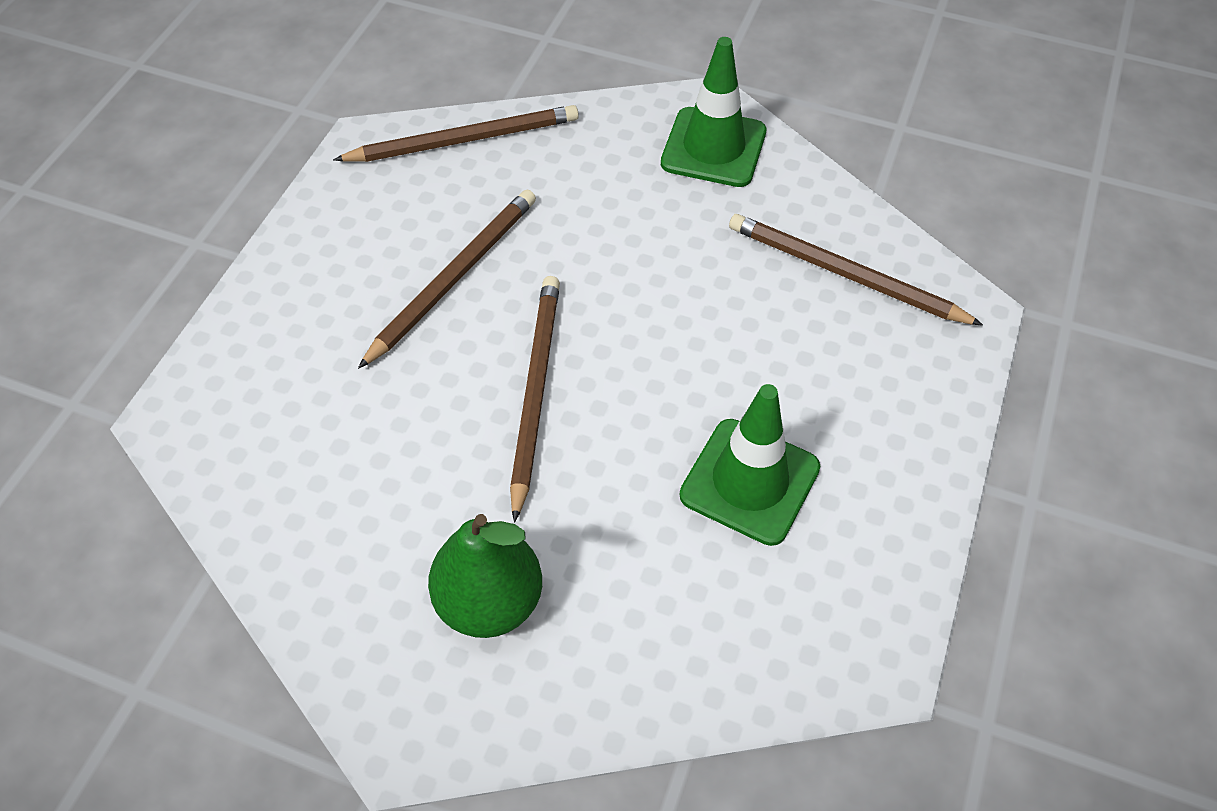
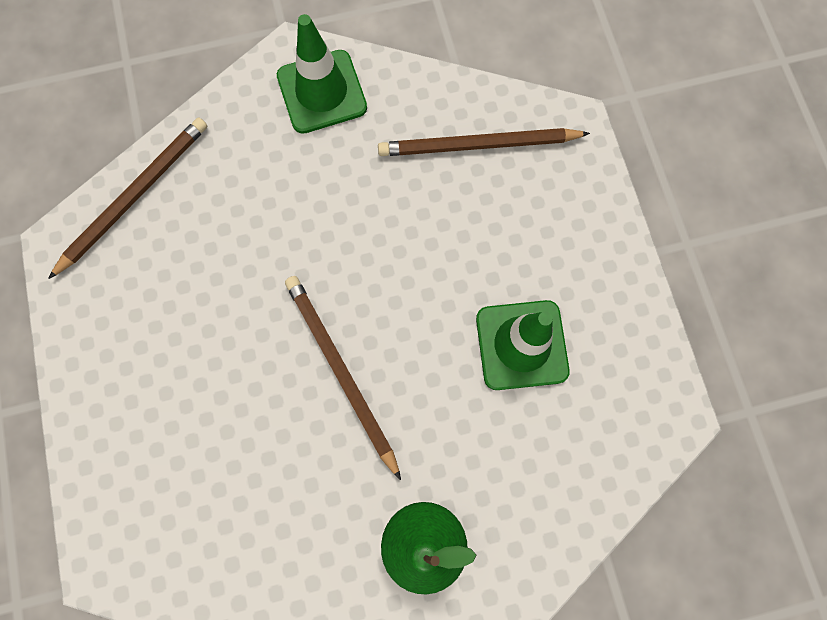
camera: 35 degrees left, 20 degrees up
(454, 278) = (217, 319): brown pencil -> none

